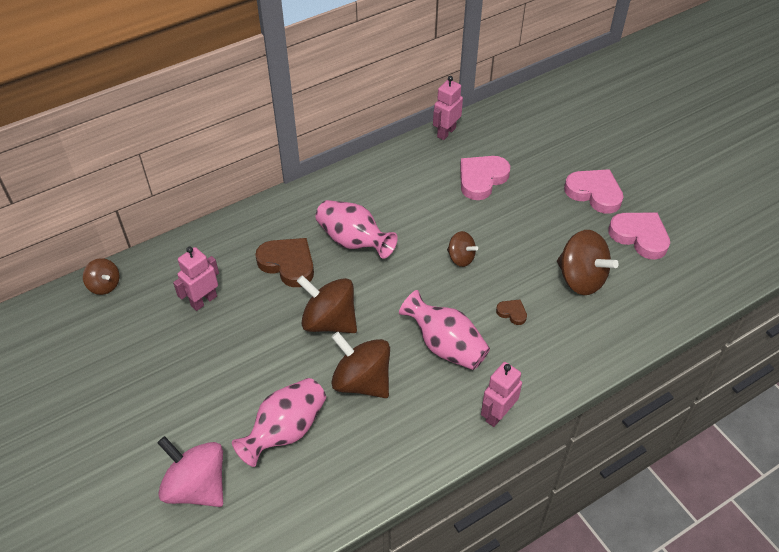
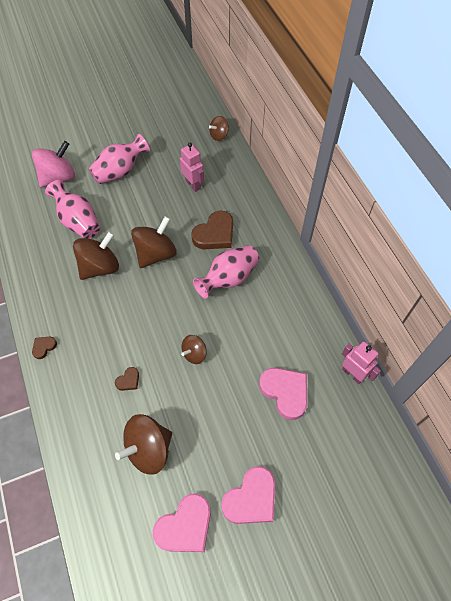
camera: 100 degrees right, 10 degrees up
(445, 346) = (112, 325): pink vase -> pink vase (120, 171)
(497, 414) = (44, 347): pink robot -> brown heart

